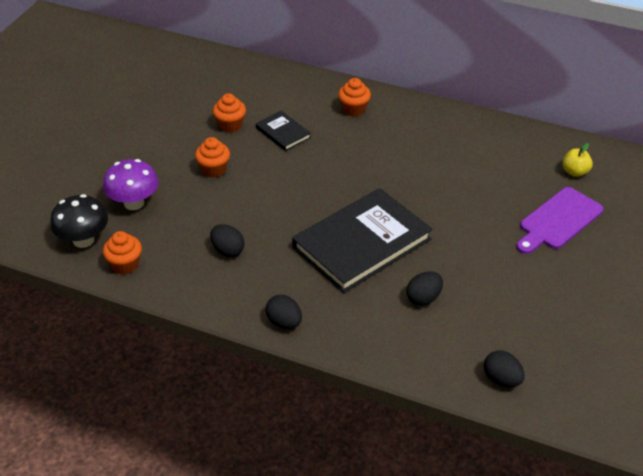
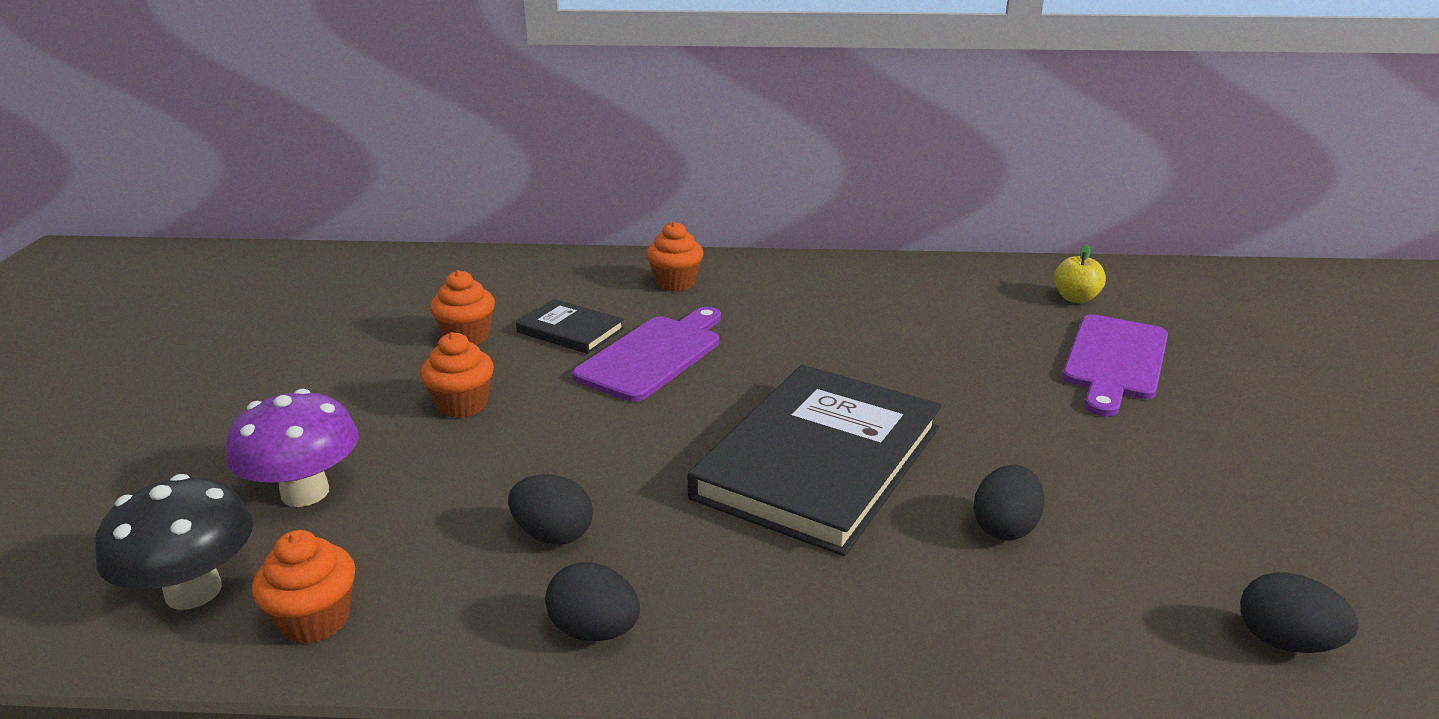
camera: 20 degrees left, 15 degrees down
(284, 322) = (756, 650): black egg -> black egg (594, 630)
(317, 159) = (653, 355): none -> purple cutting board

